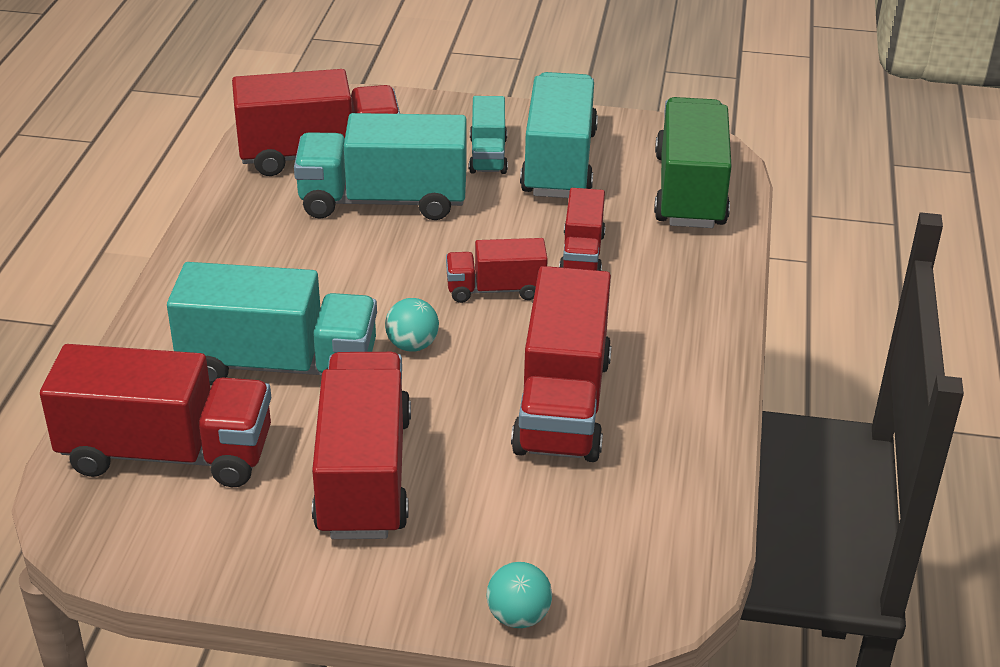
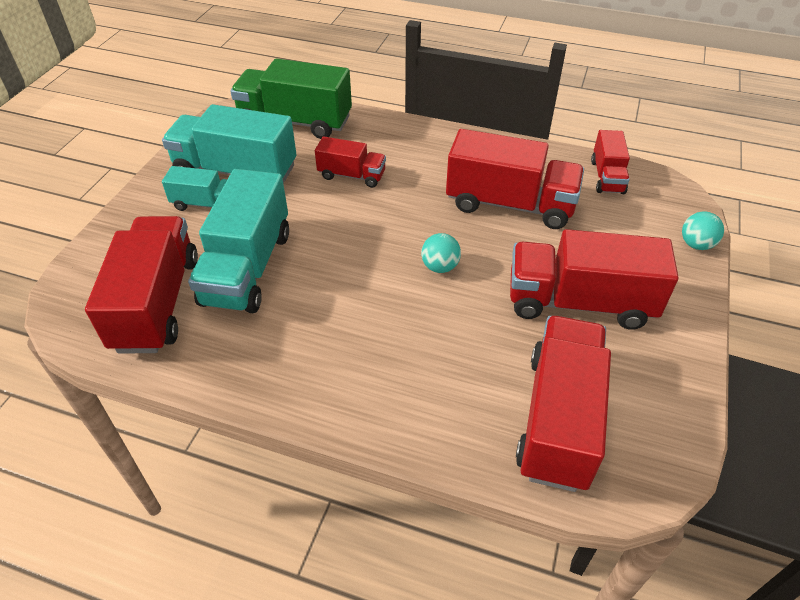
camera: 80 degrees left, 10 degrees up
(279, 365) = (454, 343): turquoise truck -> none
(495, 290) = (383, 219): red truck -> red truck (607, 177)

